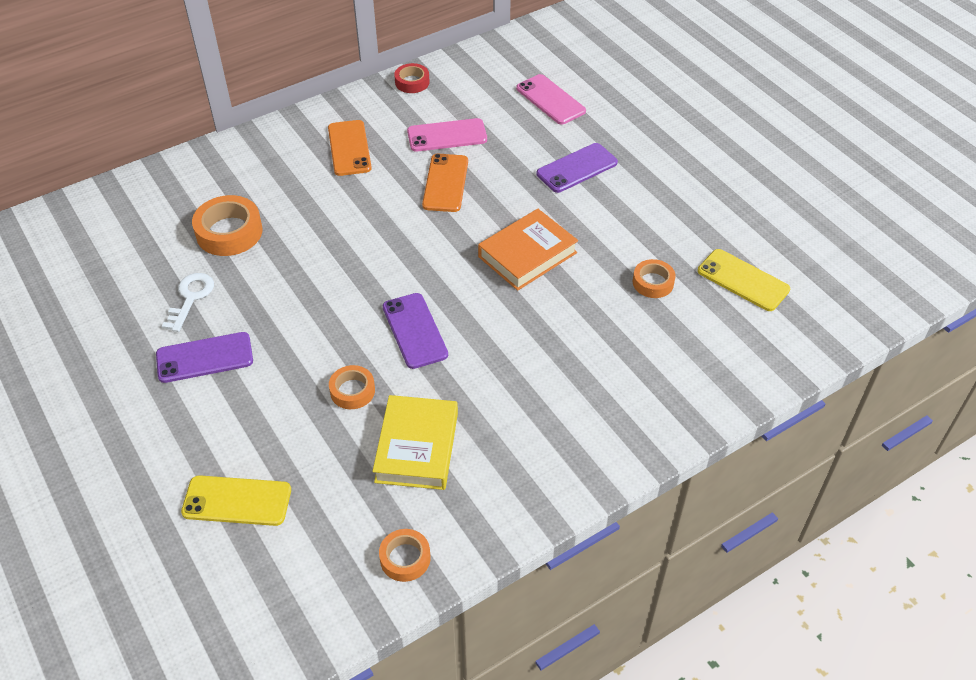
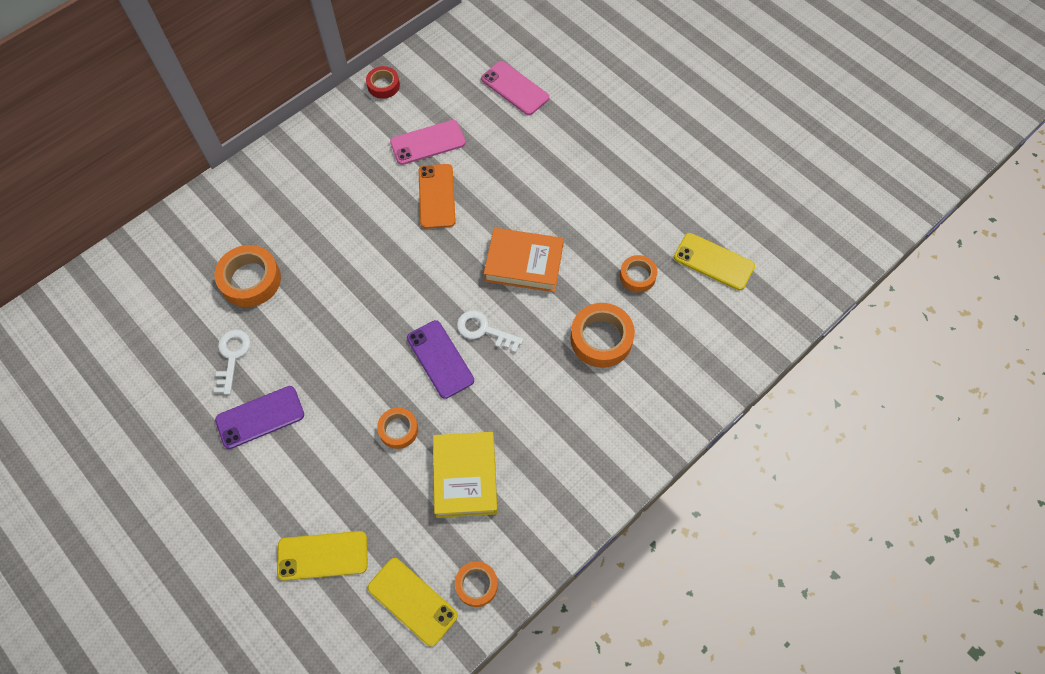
camera: 10 degrees left, 15 degrees up
(327, 563) = (412, 601): none -> yellow phone
(349, 148) = (340, 170): orange phone -> none
(469, 310) = (484, 330): none -> white key
(527, 254) = (524, 263): orange book -> orange book turned 60 degrees clockwise
(577, 168) = (551, 162): purple phone -> none
(600, 336) = (601, 339): none -> orange tape

